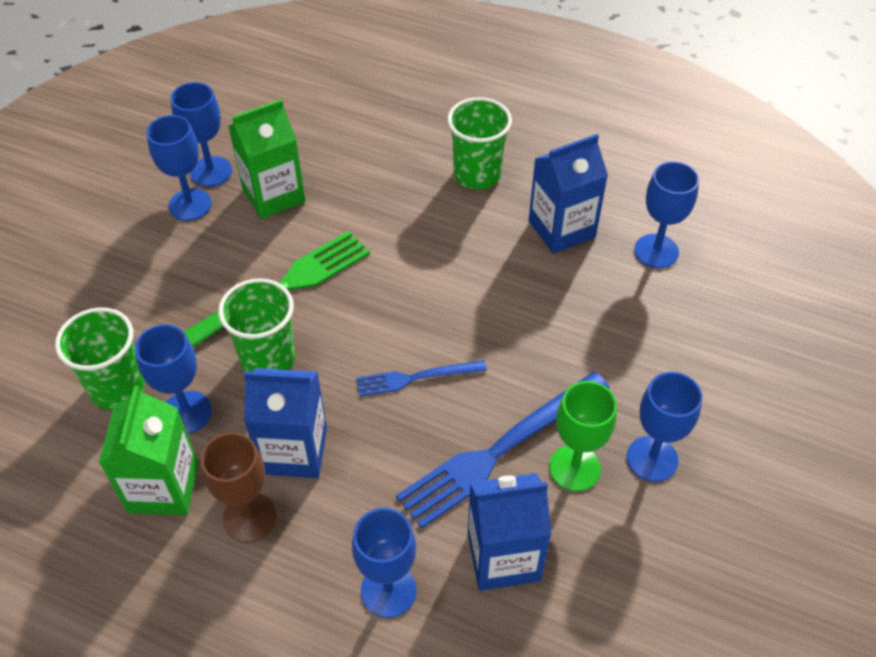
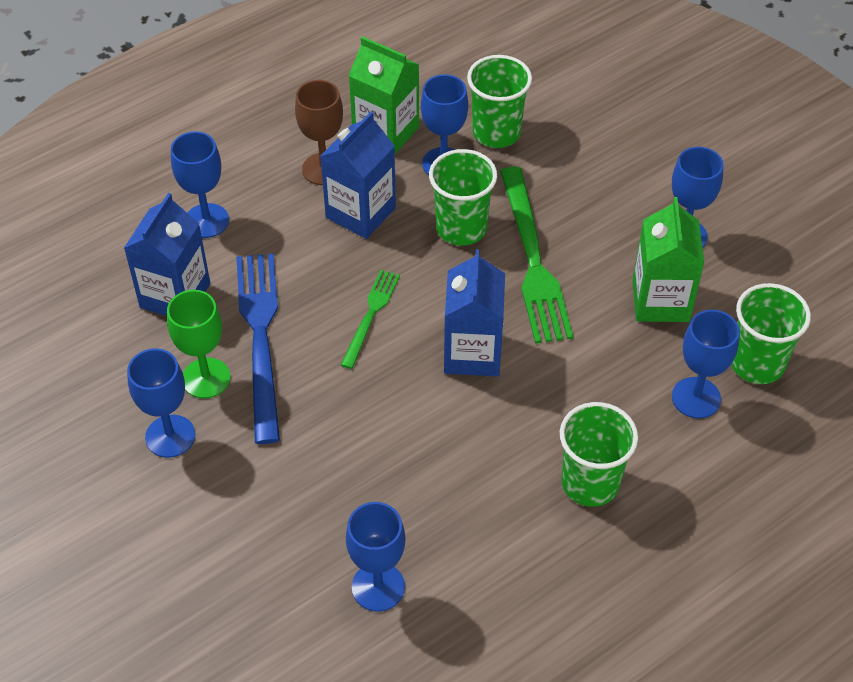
camera: 120 degrees right, 0 degrees up
(211, 172) = (724, 265): blue goblet -> blue goblet (696, 398)
(303, 125) = (757, 363): none -> green cup
(416, 378) = (371, 315): blue fork -> green fork
(561, 229) = (464, 517): blue carton -> blue carton (472, 353)

